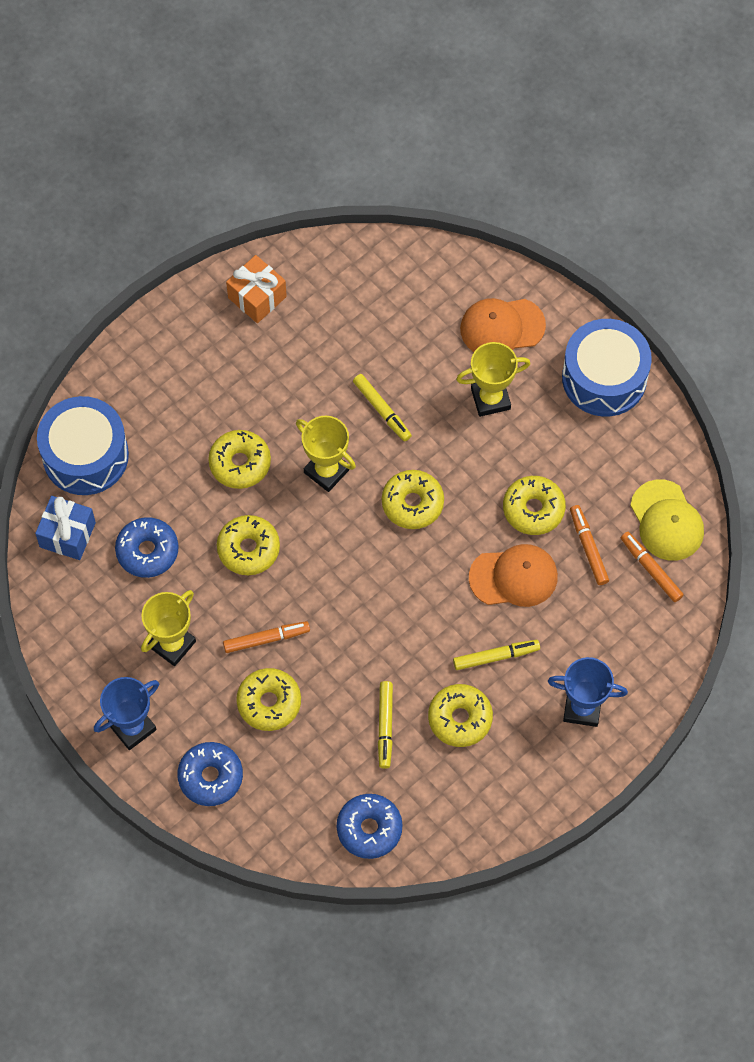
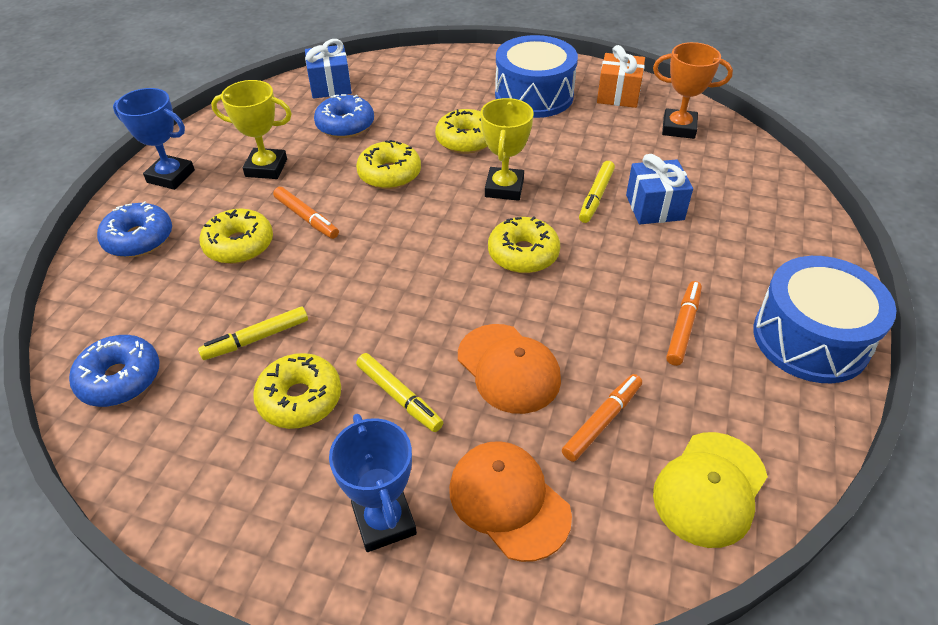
camera: 60 degrees right, 20 degrees down
(85, 455) = (404, 71): blue drum -> blue drum (534, 95)
(338, 285) = (678, 128): none -> orange trophy
(422, 377) = (654, 207): none -> blue gift
(490, 399) = (686, 261): yellow trophy -> none
(502, 327) = (765, 237): orange cap -> orange cap (509, 501)
(533, 509) = (602, 348): yellow donut -> none
(651, 569) = (631, 504): orange marker -> orange marker (683, 327)

